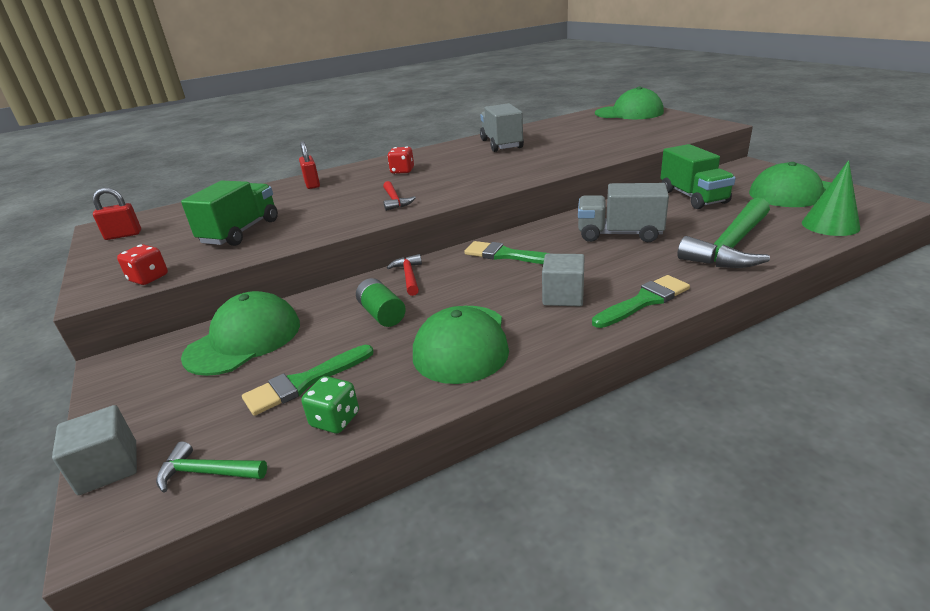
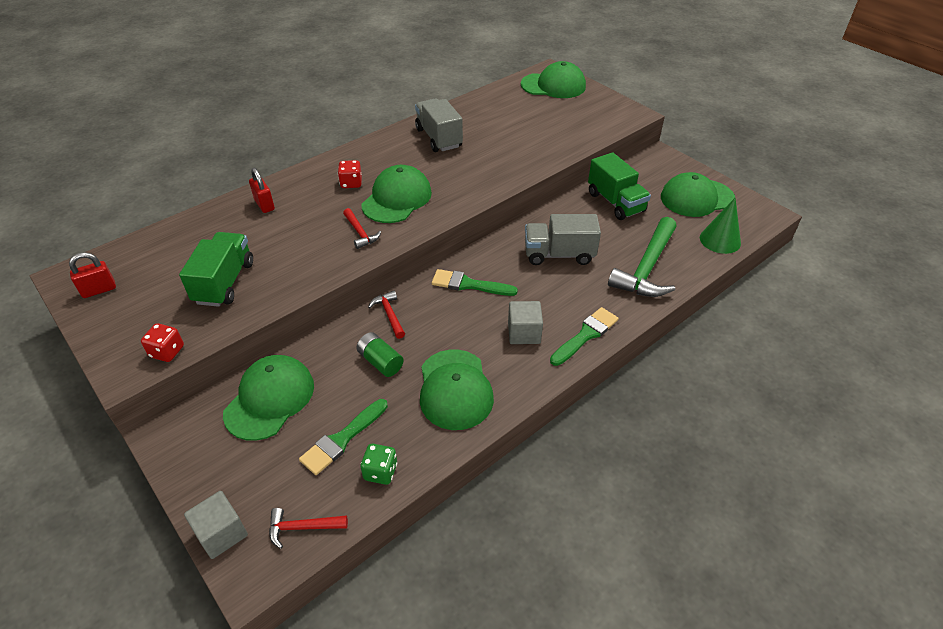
camera: 15 degrees left, 15 degrees up
(207, 472) = (303, 527): green hammer -> red hammer
(443, 179) = (397, 198): none -> green cap

